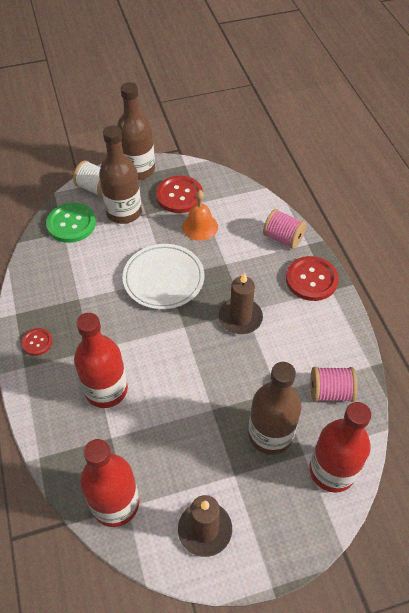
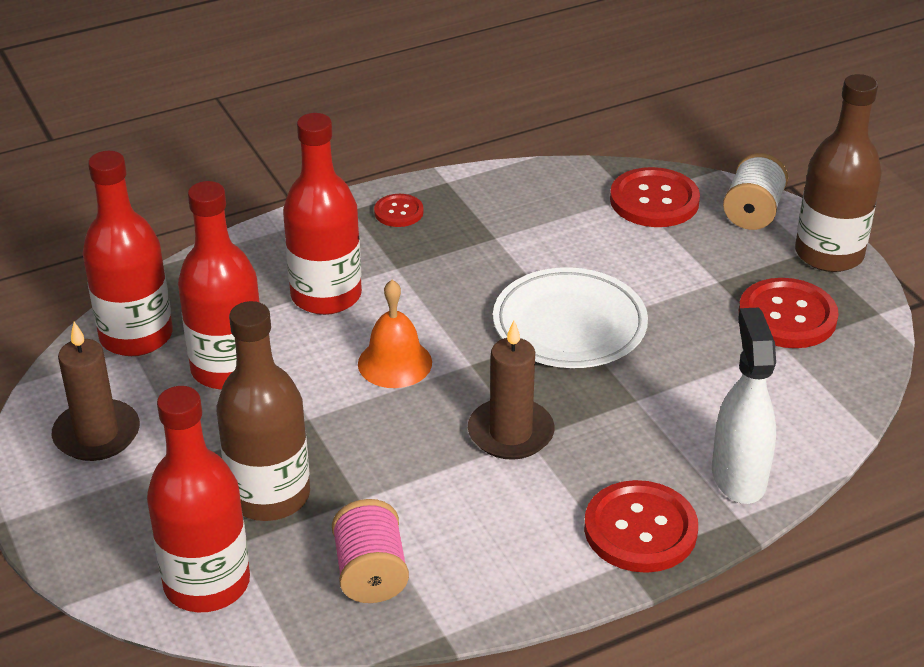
camera: 80 degrees right, 15 degrees down
(71, 224) = (654, 200): green button -> red button
(124, 212) = (709, 254): brown bottle -> none
(160, 449) = (228, 368): none -> red bottle
(200, 226) = (717, 354): orange bell -> orange bell (395, 363)
(283, 238) = (738, 476): pink spool -> white spray bottle

